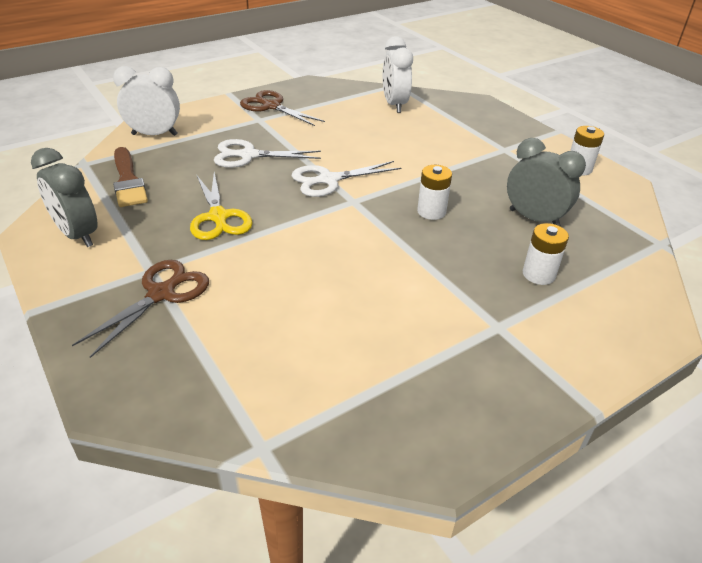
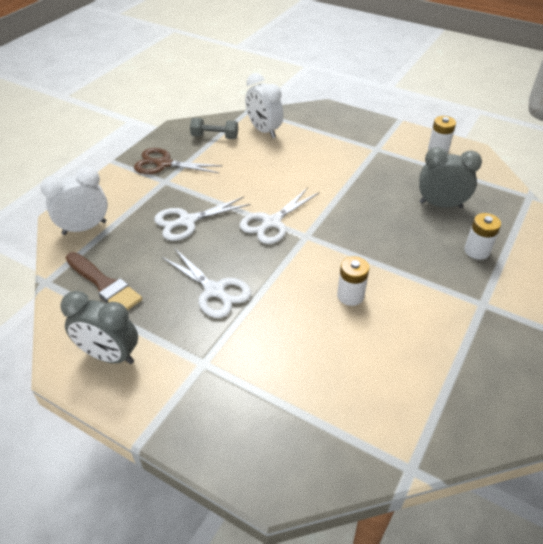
camera: 25 degrees left, 5 degrees up
(162, 293) = (231, 380): brown scissors -> none
(218, 217) = (214, 291): yellow scissors -> white scissors
(340, 98) = (215, 137): none -> grey dumbbell
(431, 211) = (369, 224): white battery -> white battery (350, 295)

